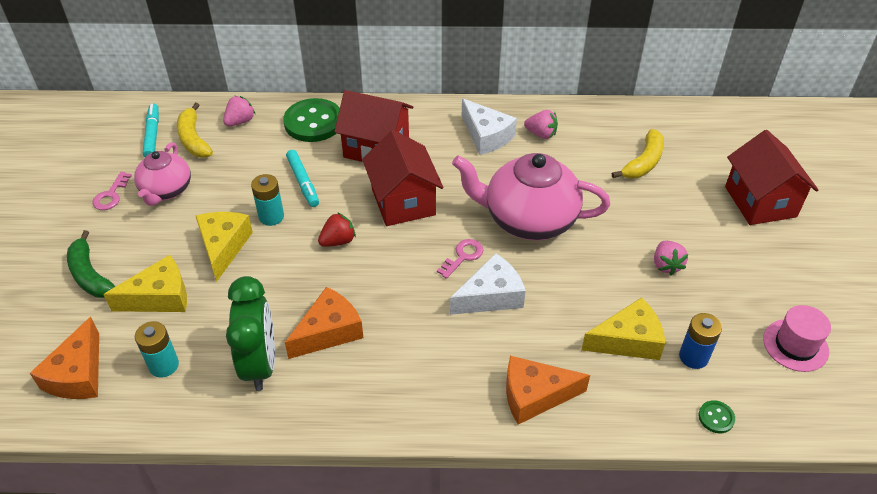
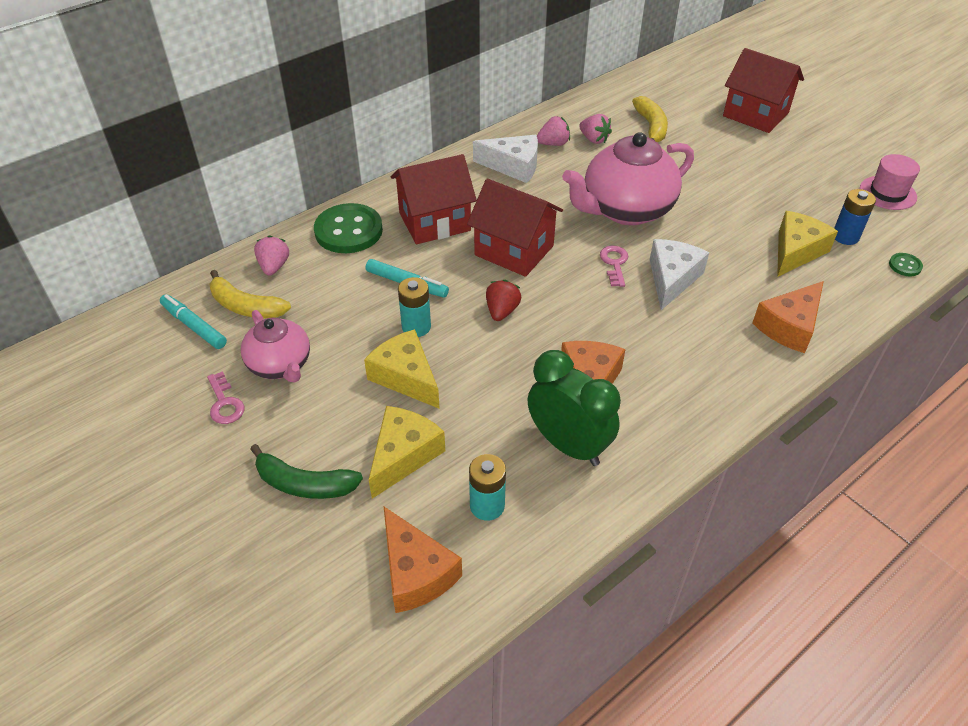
camera: 40 degrees left, 0 degrees up
(666, 265) = (754, 188): pink strawberry -> pink strawberry (594, 139)

